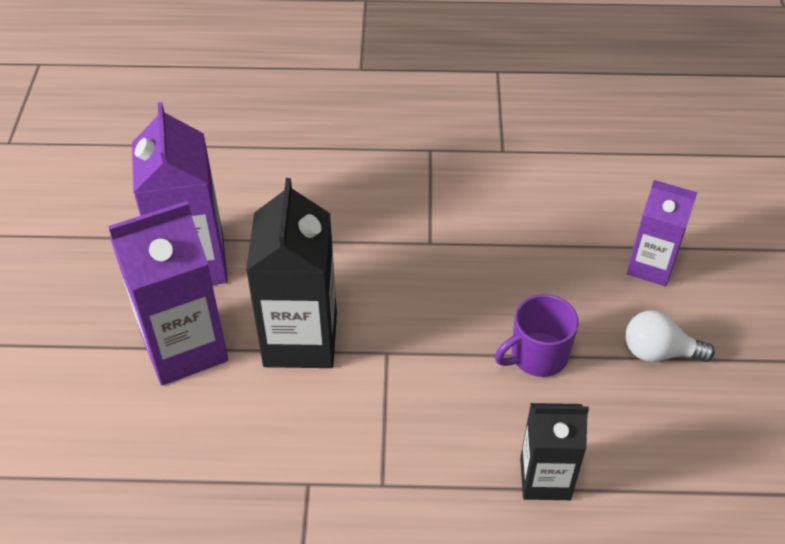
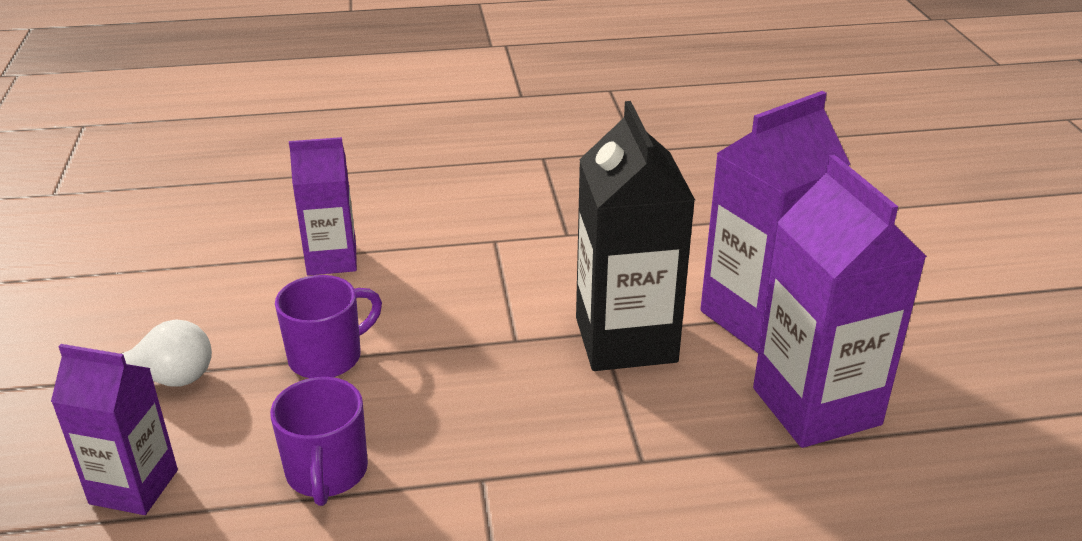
camera: 170 degrees right, 15 degrees down
(528, 259) = (327, 472): none -> purple mug
(545, 478) = (332, 260): black carton -> purple carton

